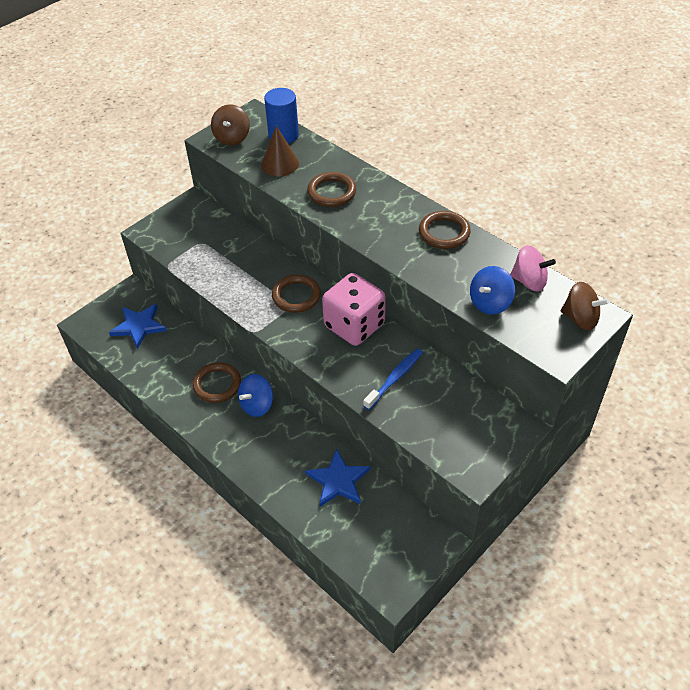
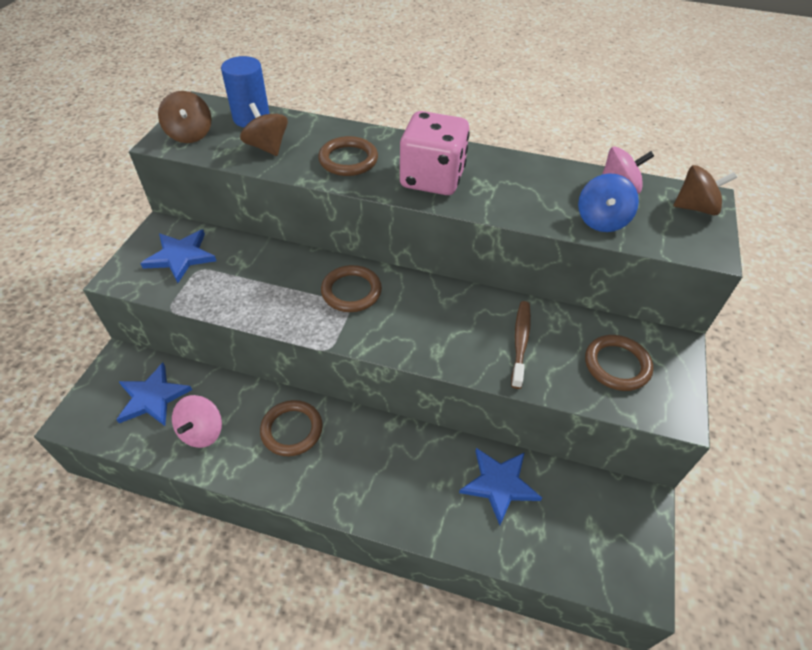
camera: 30 degrees left, 0 degrees up
(158, 362) = (202, 432): none -> pink spinning top
(194, 229) = (180, 256): none -> blue star
(257, 405) = (353, 435): blue spinning top -> none
(280, 164) = (267, 147): brown cone -> brown spinning top
(354, 325) = (437, 301): pink dice -> pink dice (432, 178)
(395, 378) = (520, 342): blue toothbrush -> brown toothbrush
(444, 232) = (498, 166): brown ring -> brown ring (617, 365)

